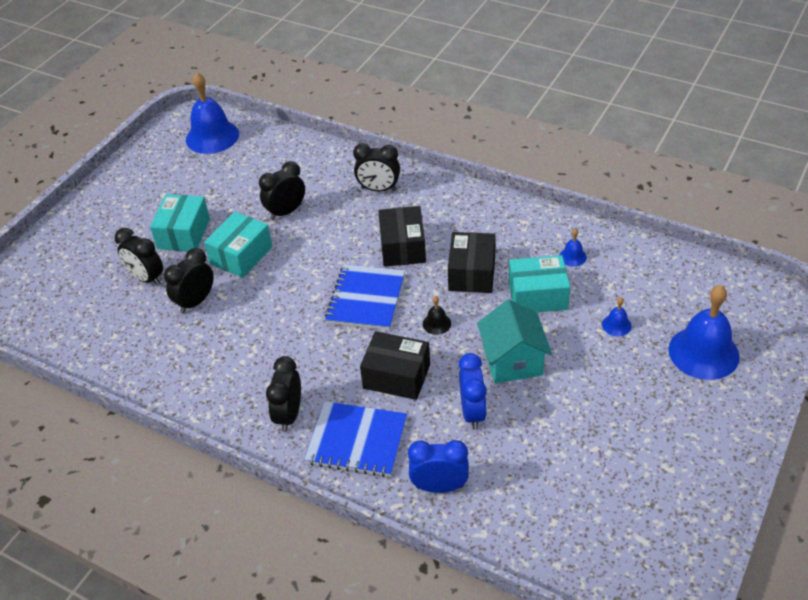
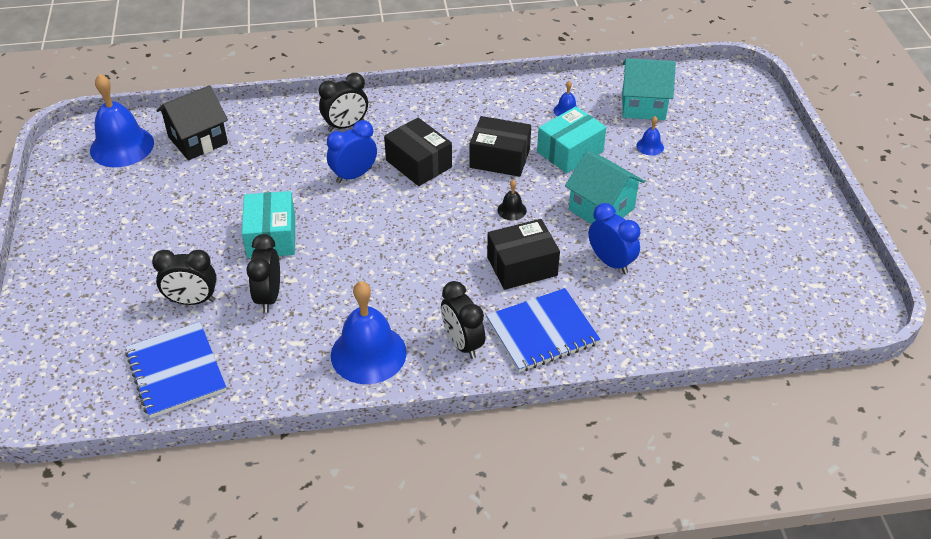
camera: 40 degrees left, 0 degrees up
(183, 234) = (188, 244): turquoise box -> none
(264, 154) = (198, 140): none -> black house
(286, 212) = (276, 181): black clock -> none
(366, 299) = (430, 219): blue notebook -> blue notebook (176, 371)
(439, 486) = (643, 329): blue clock -> blue clock (354, 175)
(472, 273) = (499, 158): black box -> black box turned 45 degrees counterclockwise
(650, 283) = (643, 105): none -> turquoise house
(703, 352) = (728, 137): blue bell -> blue bell (368, 353)

